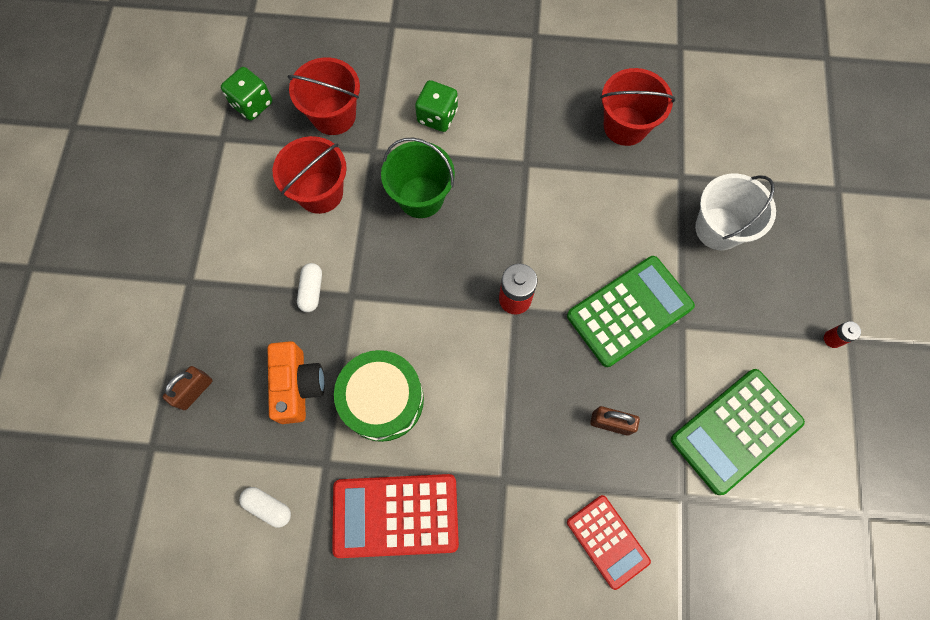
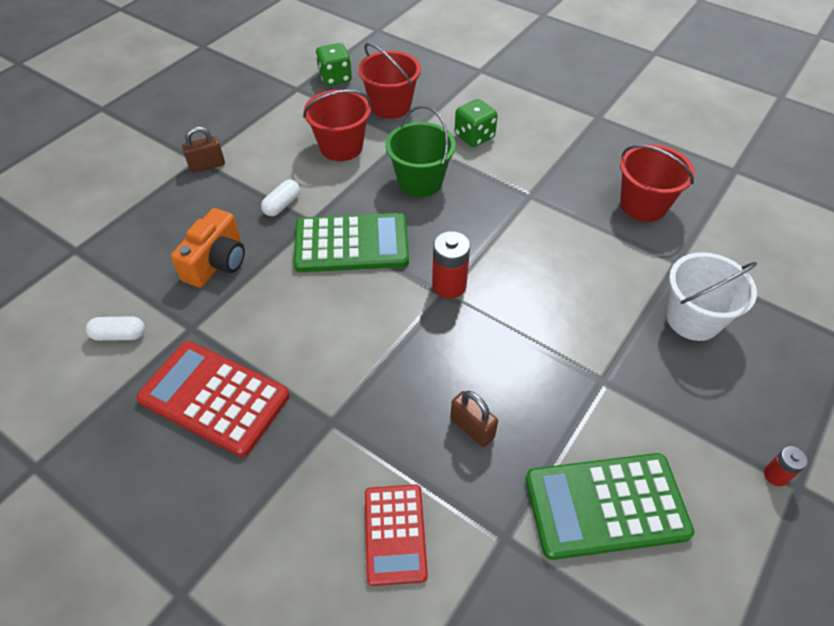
camera: 30 degrees right, 20 degrees down
(194, 391) = (138, 229): brown padlock -> brown padlock (207, 165)
(268, 507) = (119, 335): white capsule -> white capsule turned 60 degrees counterclockwise
(382, 400) = (275, 305): green drum -> none
(629, 311) = (555, 344): green calculator -> green calculator (351, 244)

